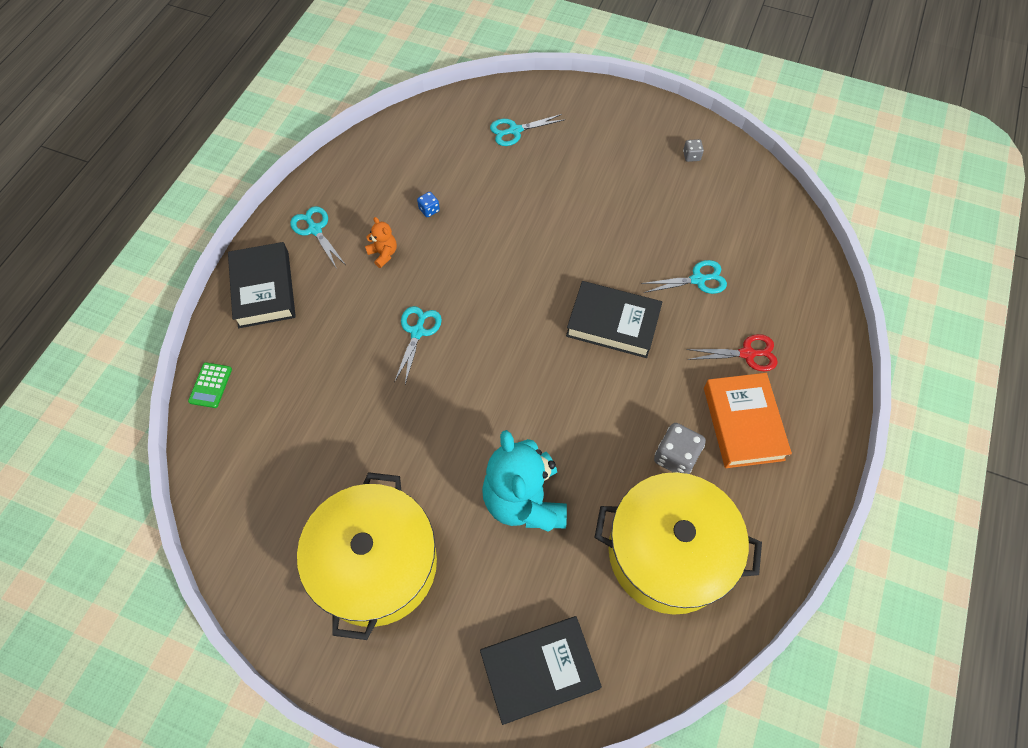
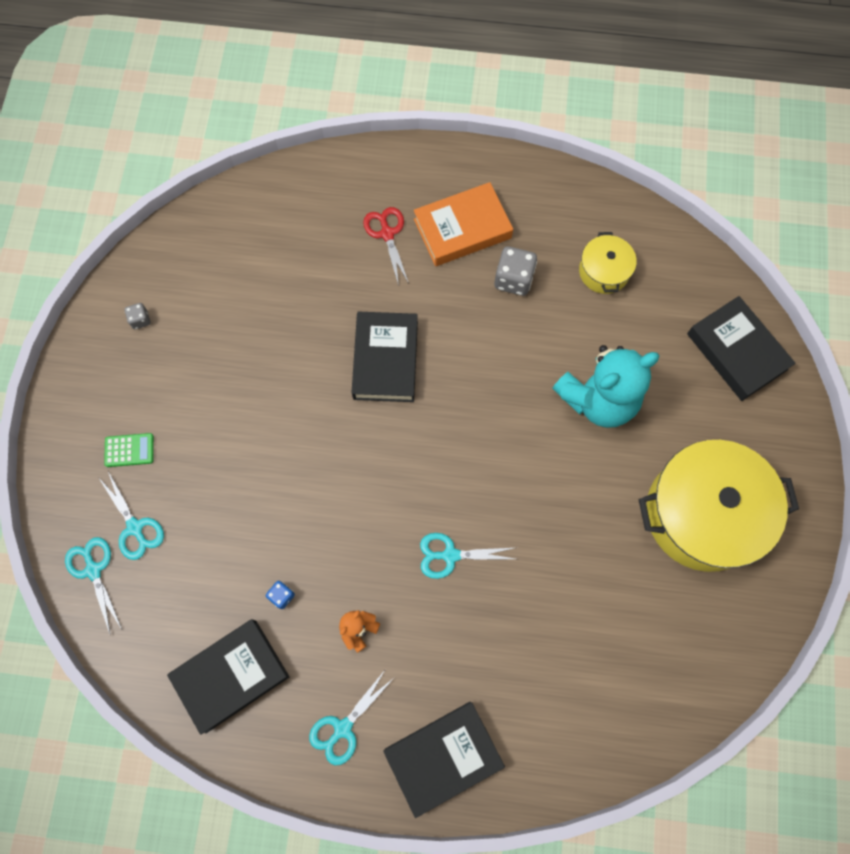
camera: 105 degrees left, 10 degrees up
(210, 385) = (581, 764): green calculator -> green calculator (129, 450)
(383, 170) = (231, 675): none -> black book
(668, 553) = (604, 271): yellow pot -> yellow pot, size x0.48
(698, 279) = (311, 289): turquoise scissors -> turquoise scissors (93, 570)

